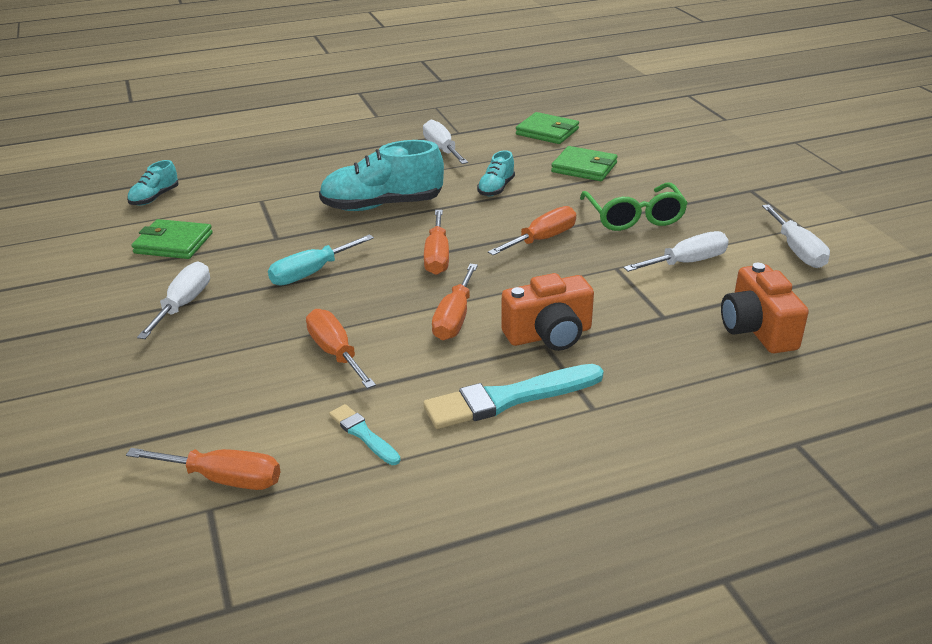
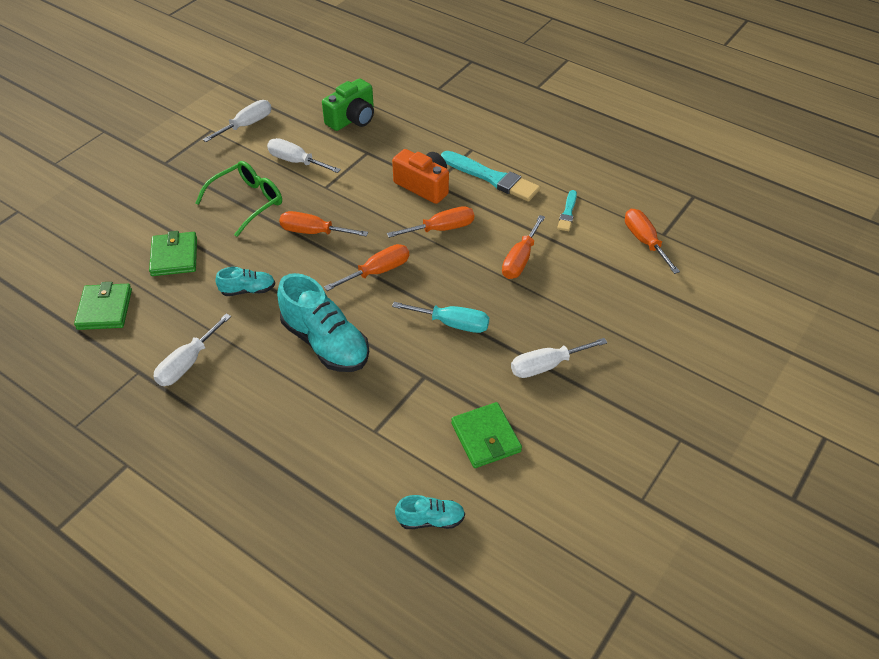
camera: 125 degrees left, 15 degrees up
(757, 329) = (352, 119): orange camera -> green camera

